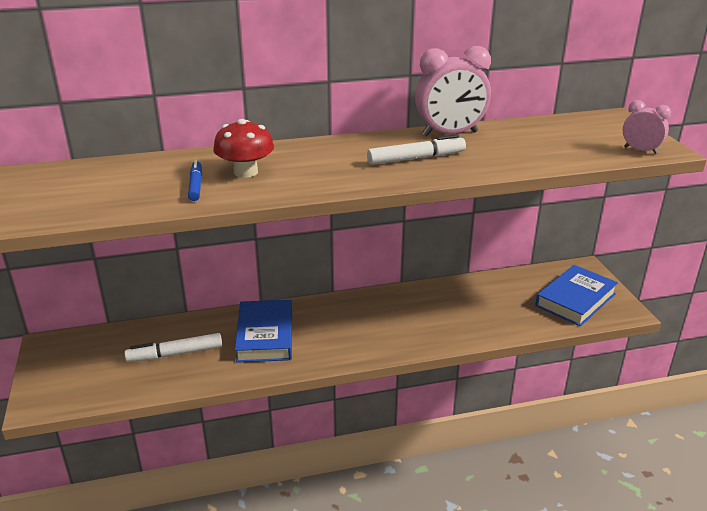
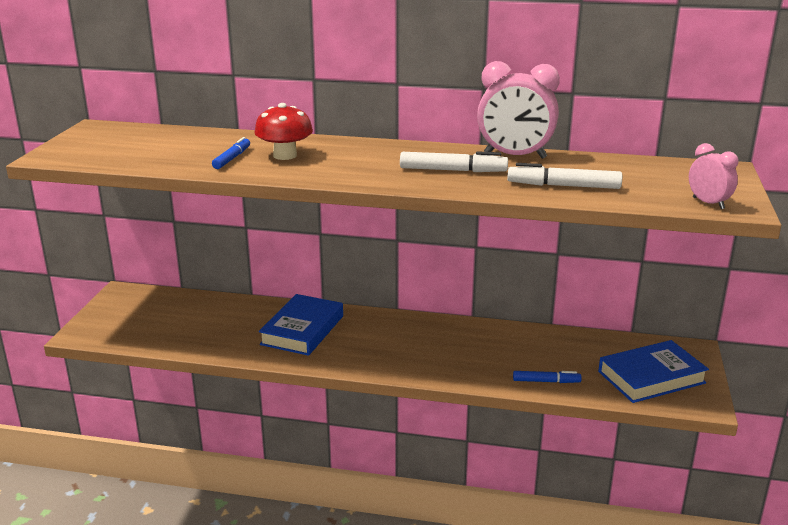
camera: 25 degrees right, 5 degrees down
(175, 354) = (215, 325): white marker -> white marker (563, 186)
(504, 326) = (546, 381): none -> blue marker

